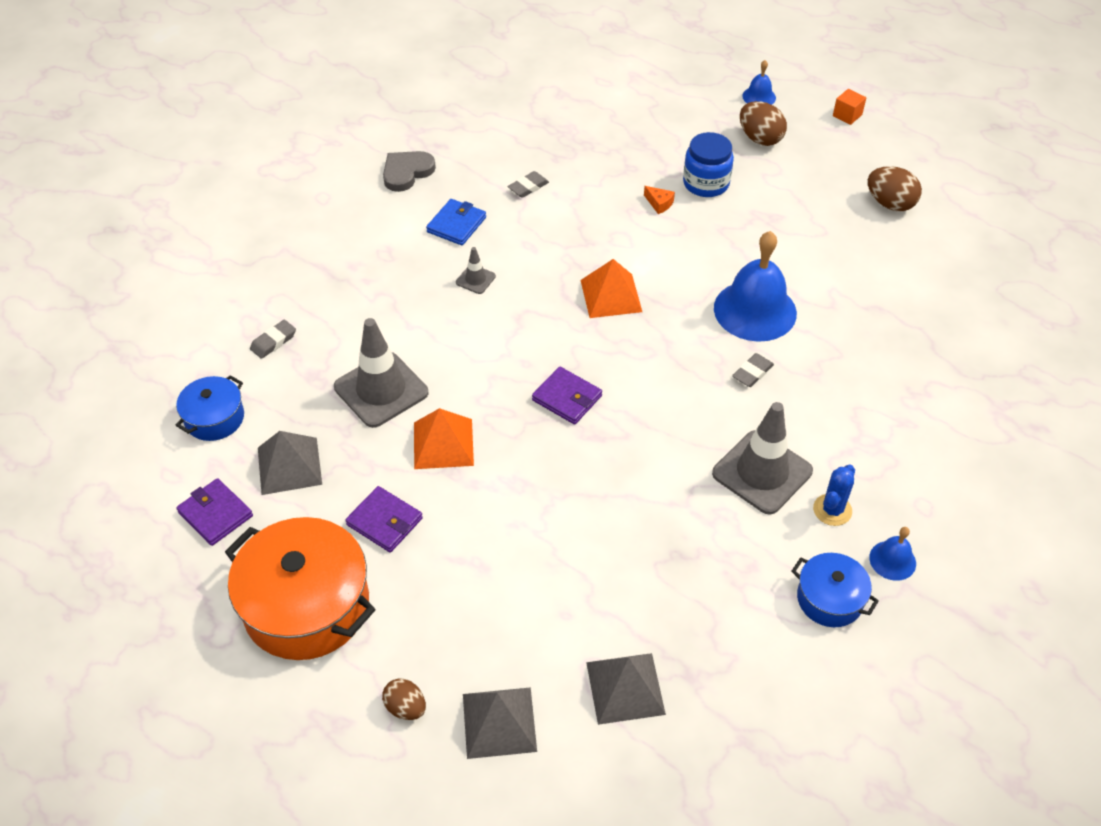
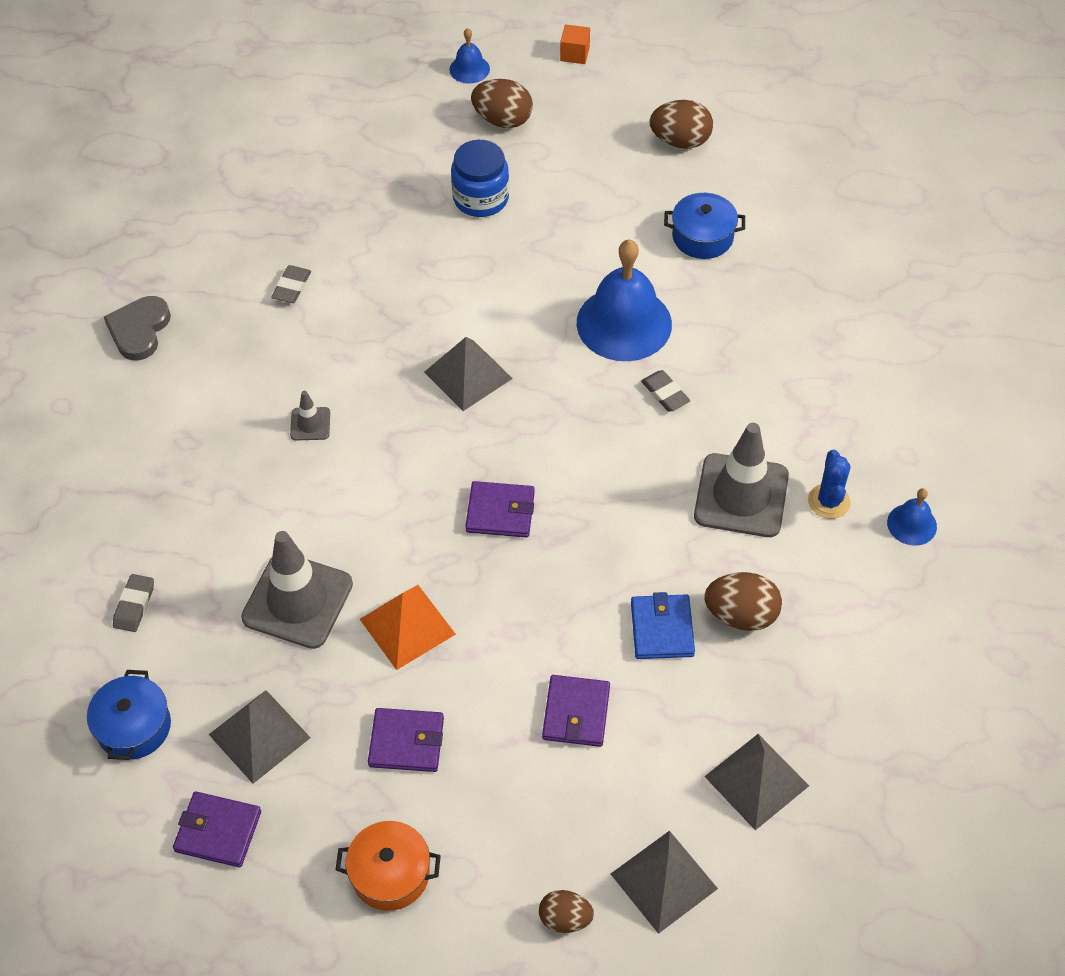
camera: 30 degrees left, 5 degrees up
(306, 606) = (390, 874): orange pot -> orange pot, size x0.53
(456, 225) = (243, 368): blue wallet -> blue wallet (662, 629)
(521, 565) = (576, 713): none -> purple wallet
(611, 295) = (468, 375): orange pyramid -> grey pyramid
(659, 204) = (447, 244): orange cheese -> none
(700, 559) = (741, 615): none -> brown egg
(752, 372) = (665, 393): grey eraser -> grey eraser turned 45 degrees counterclockwise
(829, 599) = (881, 592): blue pot -> blue pot (702, 237)

